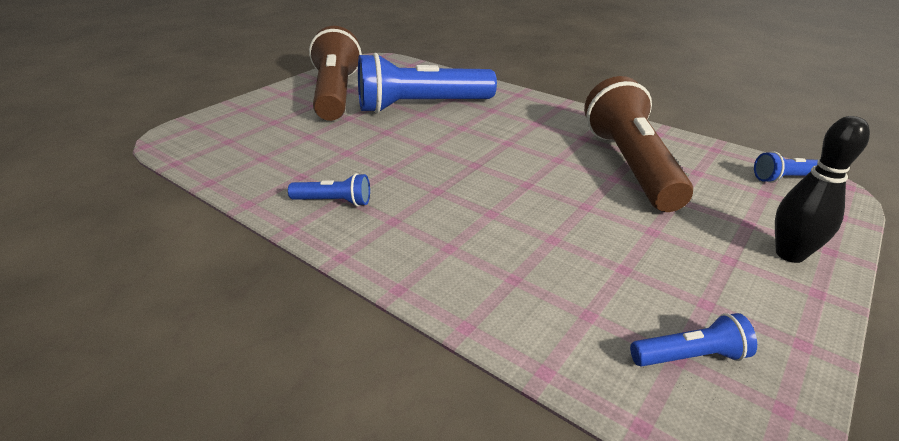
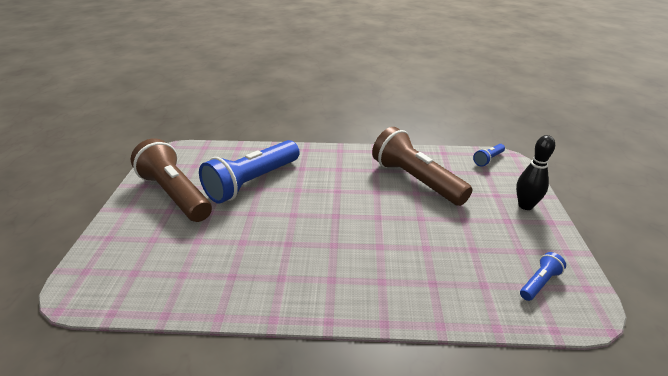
camera: 35 degrees left, 0 degrees up
(334, 202) = (279, 285): blue flashlight -> none

